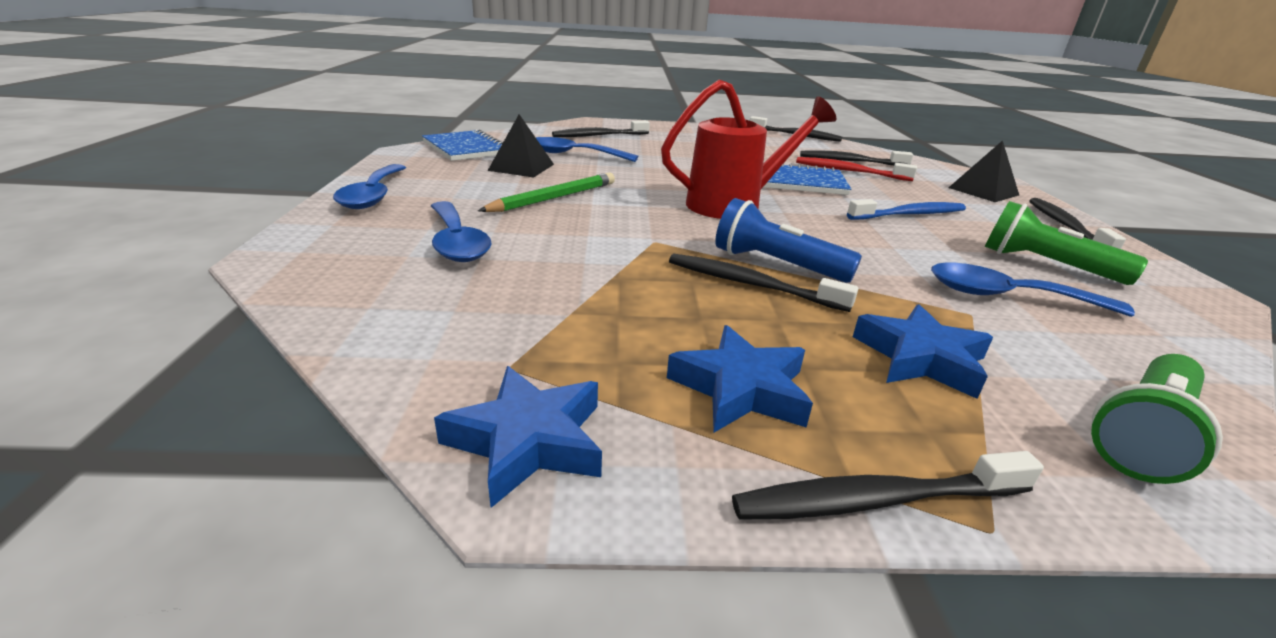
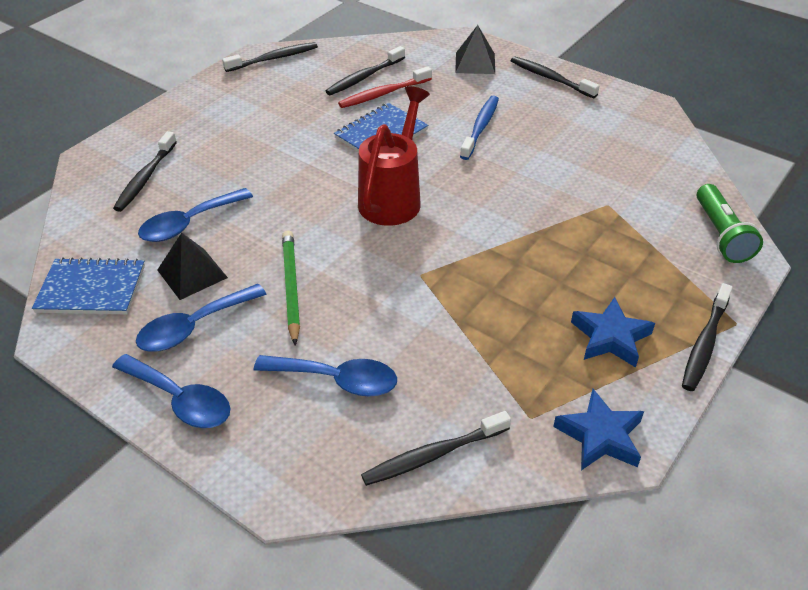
camera: 50 degrees left, 15 degrees up
(750, 284) = (515, 267): black toothbrush -> black toothbrush (433, 455)
(776, 265) = (499, 239): blue flashlight -> none
(920, 358) = (630, 256): blue star -> none
(1007, 296) = (603, 176): blue spoon -> blue spoon (194, 327)
(1045, 265) = (584, 131): green flashlight -> none

